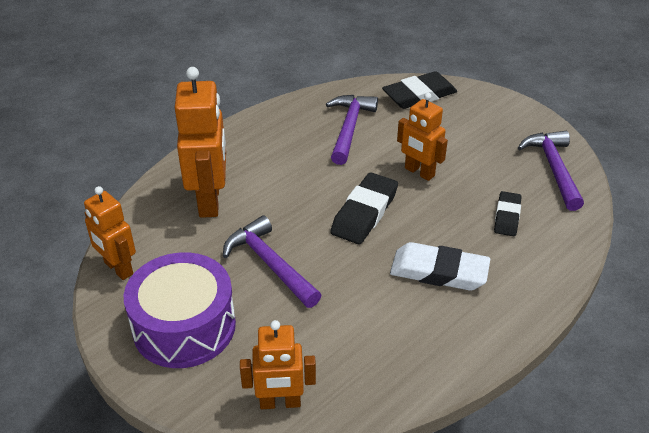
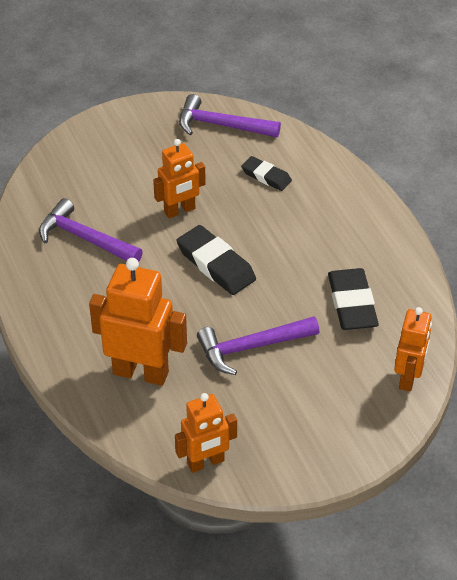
camera: 70 degrees left, 5 degrees up
(184, 326) = (302, 424): purple drum -> none
(419, 95) = (62, 171): black eraser -> black eraser (352, 303)
(439, 271) = (310, 240): white eraser -> none

